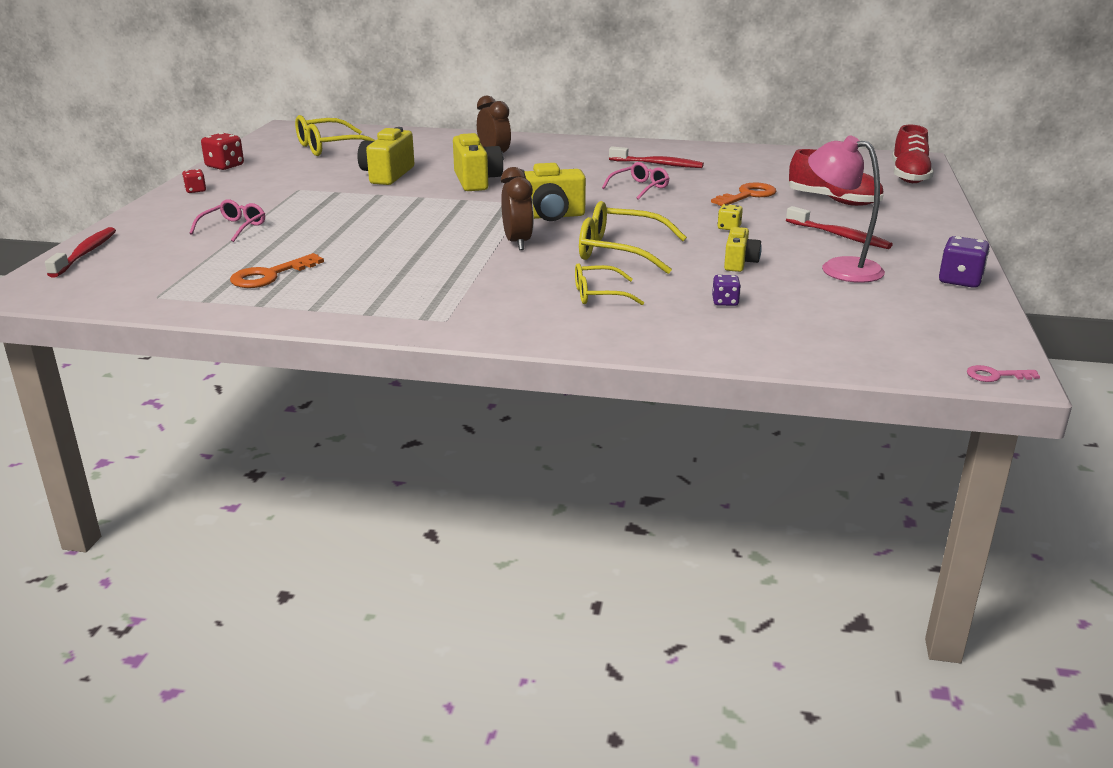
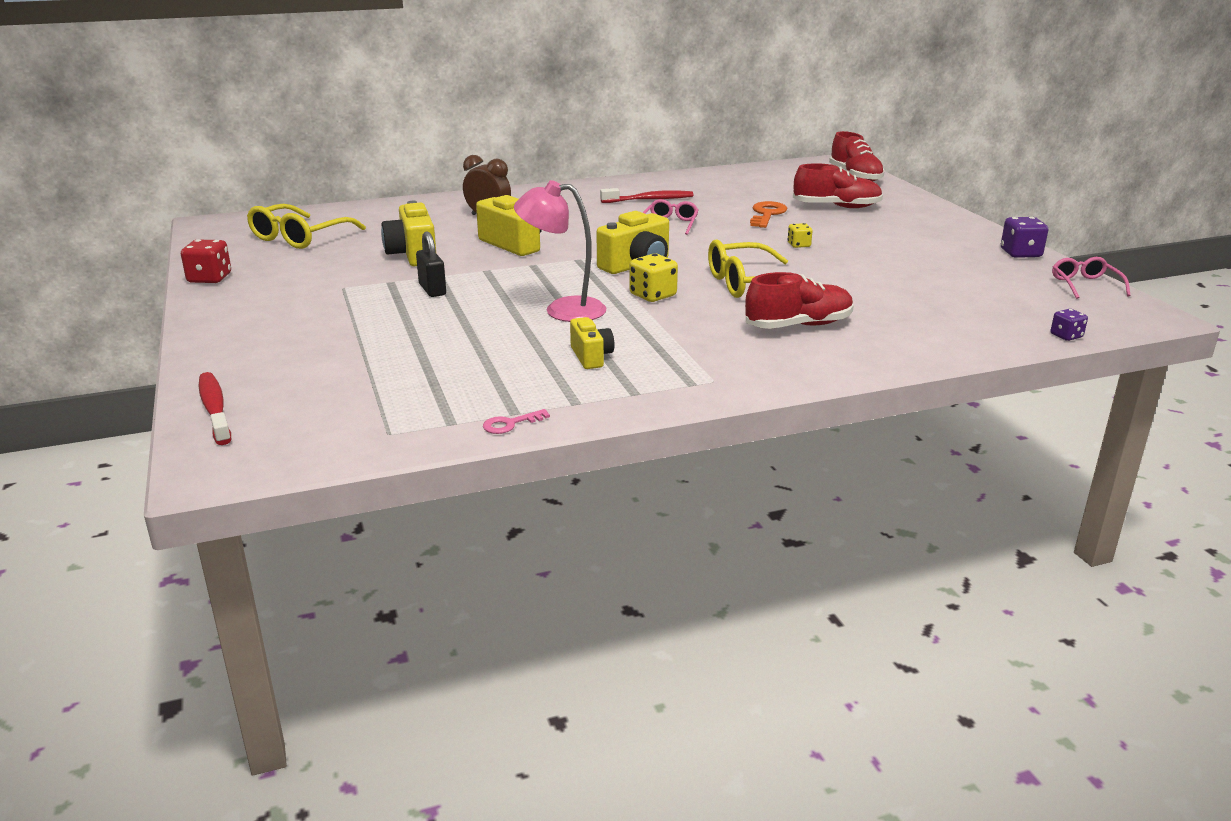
camera: 30 degrees left, 0 degrees up
(195, 190) = (223, 311): red dice -> none
(233, 228) = (343, 342): pink glasses -> pink glasses (1085, 285)
(270, 275) = (473, 381): orange key -> none
(356, 203) = (432, 290): none -> black padlock
(517, 243) = (653, 295): brown clock -> yellow dice
(599, 295) = (798, 326): yellow glasses -> red shoe
(725, 302) = (899, 308): purple dice -> purple dice (1066, 336)
(739, 263) = (856, 273): yellow camera -> yellow camera (591, 357)
(839, 236) = (888, 235): red toothbrush -> none
(840, 268) = (930, 261): pink lamp -> pink lamp (563, 310)
(995, 375) = (1153, 319): pink key -> pink key (510, 424)

